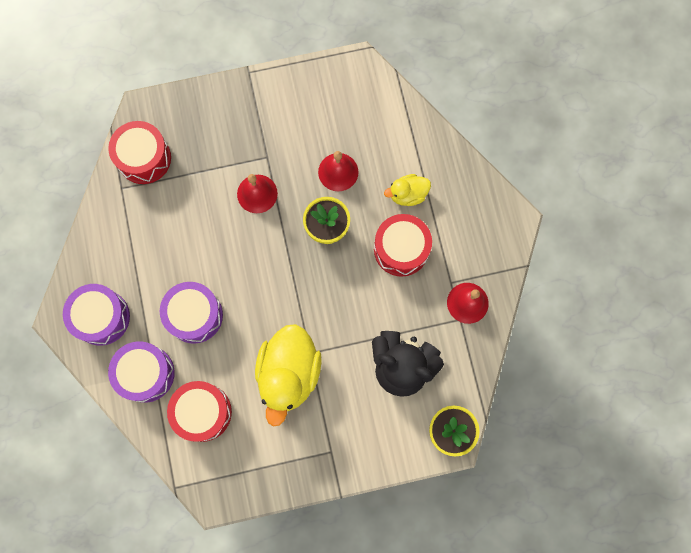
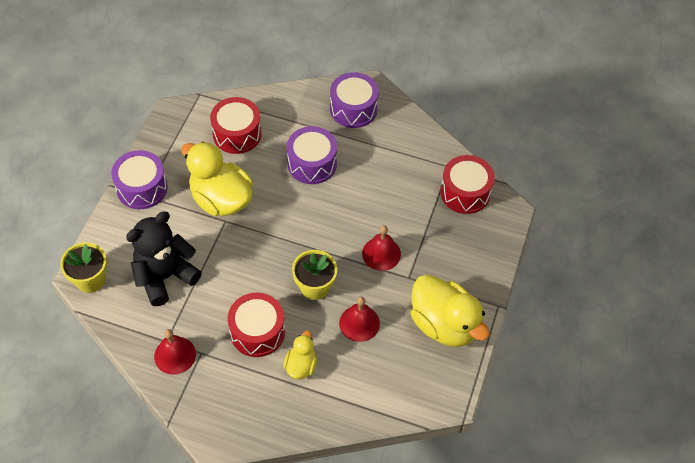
camera: 120 degrees right, 20 degrees down
(146, 373) = (291, 115): purple drum -> purple drum (142, 188)
(295, 105) = (444, 324): none -> yellow duck

